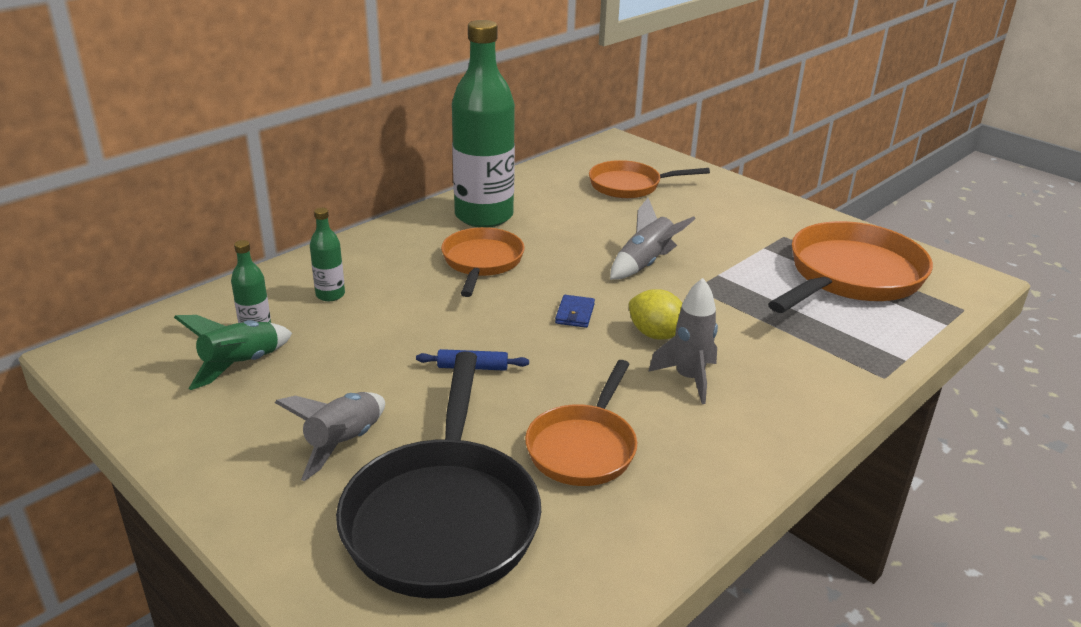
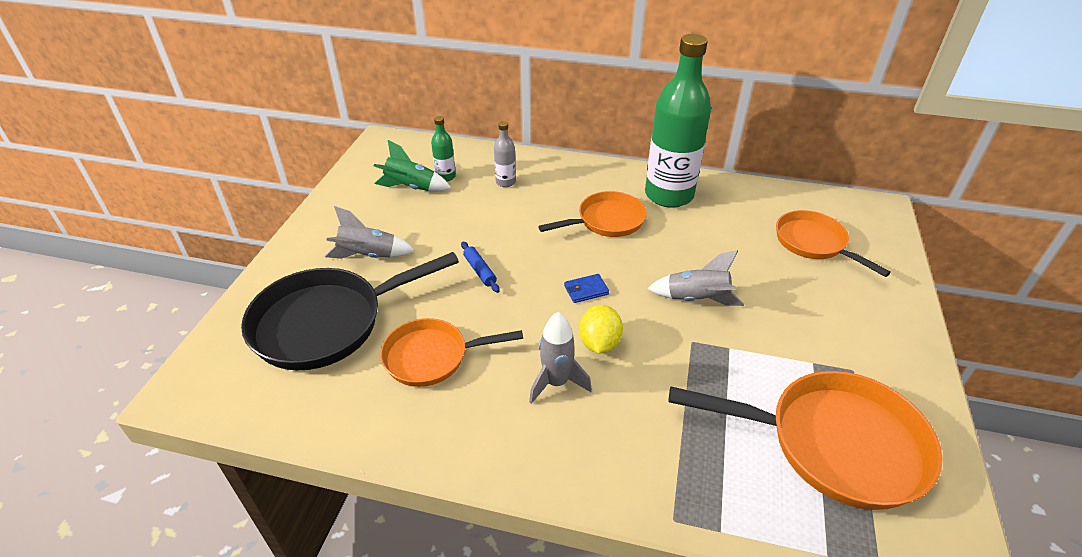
camera: 60 degrees right, 10 degrees up
(330, 295) = (505, 182): green bottle -> grey bottle

